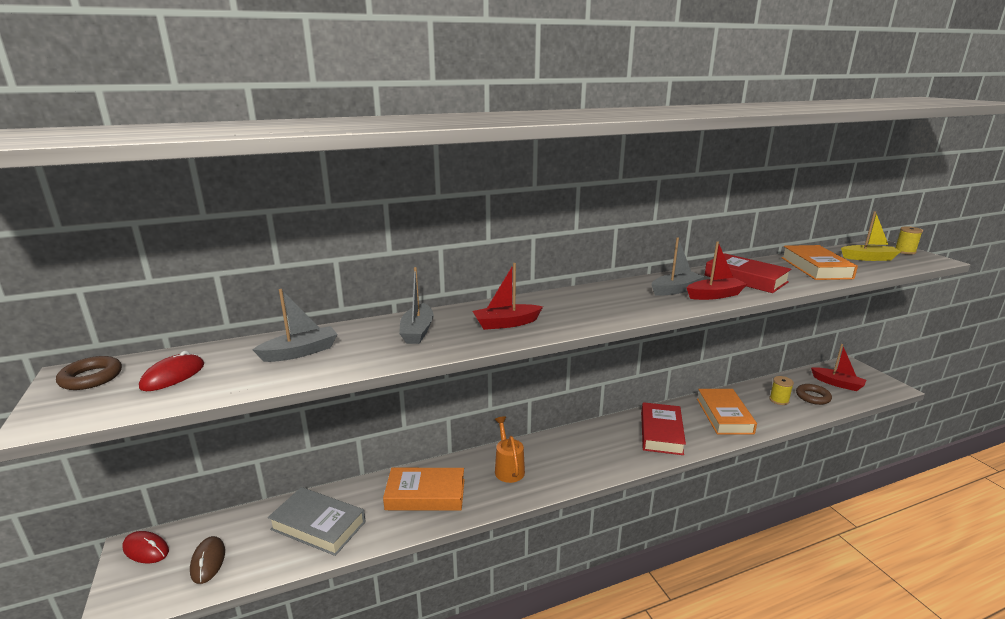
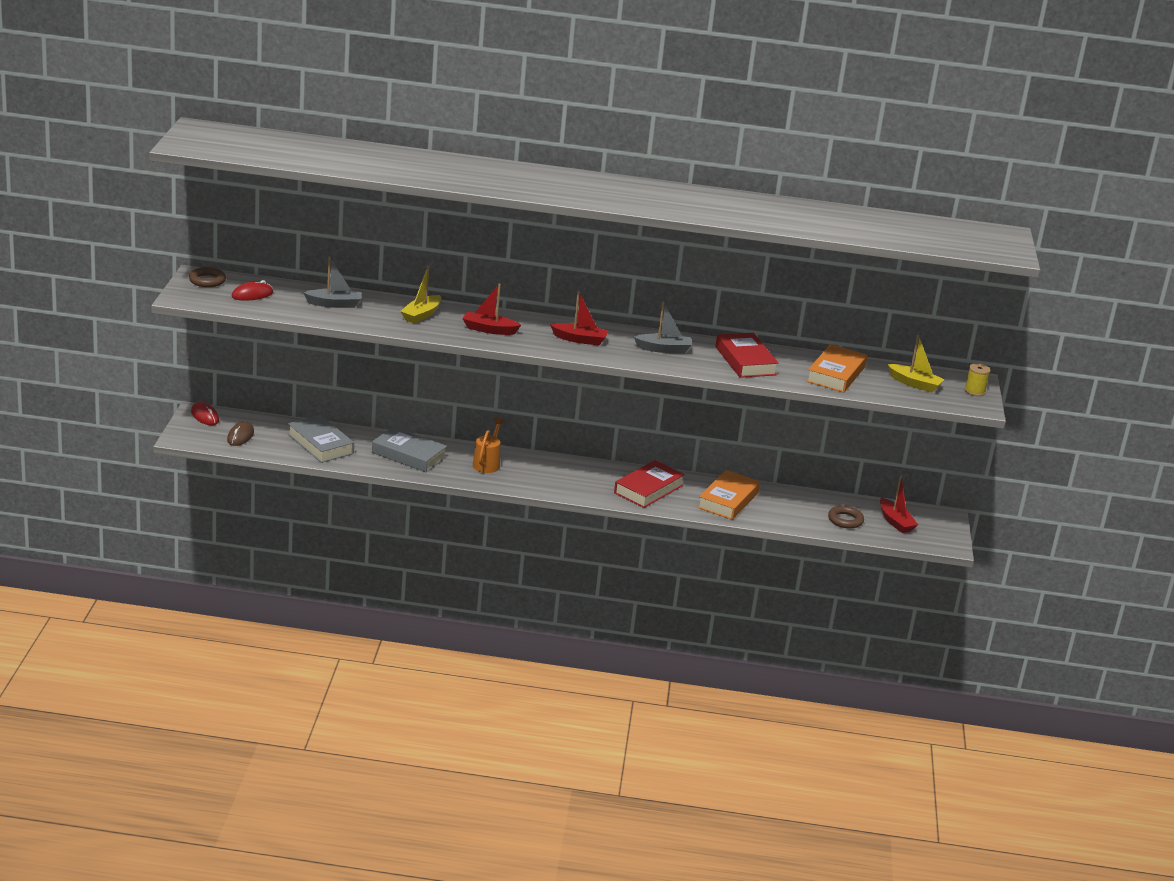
camera: 25 degrees right, 5 degrees up
(417, 331) = (421, 315): grey boat -> yellow boat
(425, 494) = (409, 455): orange book -> grey book
(714, 295) = (687, 363): red boat -> red boat (580, 339)
(779, 400) = (805, 510): yellow spool -> none

